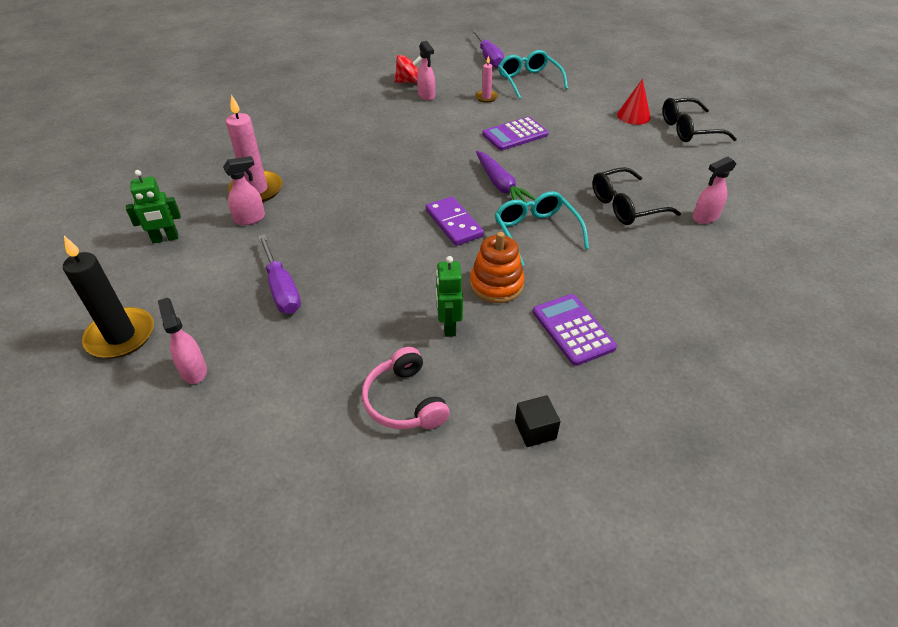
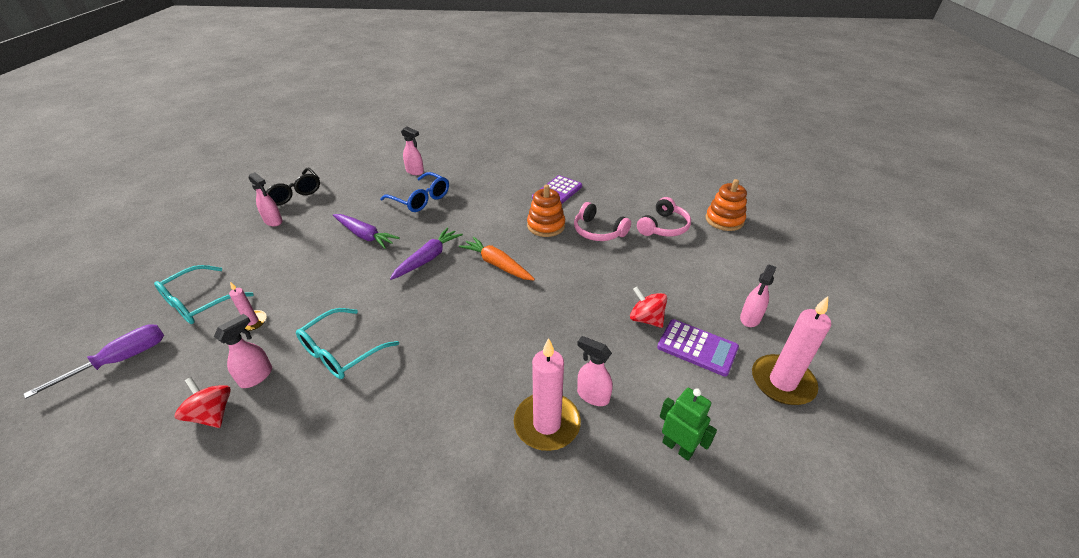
camera: 120 degrees left, 5 degrees down
(121, 336) = (782, 382): black candle -> pink candle
(281, 288) = (646, 319): purple screwdriver -> red spinning top
(358, 495) = (724, 220): none -> orange stacking toy
(448, 326) = (598, 231): green robot -> pink headphones
(454, 223) = (497, 264): purple domino -> orange carrot
(515, 134) = (335, 276): purple calculator -> purple calculator (697, 347)
(535, 430) = (632, 187): black cube -> none
(536, 232) = (478, 226): turquoise glasses -> turquoise glasses (341, 352)
(570, 158) = (365, 235): none -> purple carrot
(625, 206) = (421, 199): black glasses -> blue glasses
(633, 116) = (273, 221): red cone -> pink spray bottle

